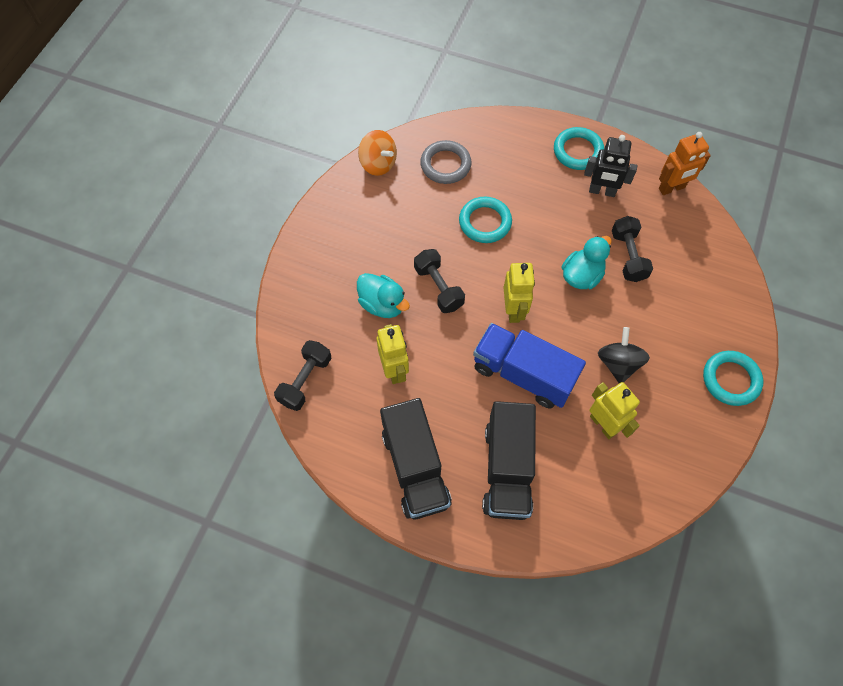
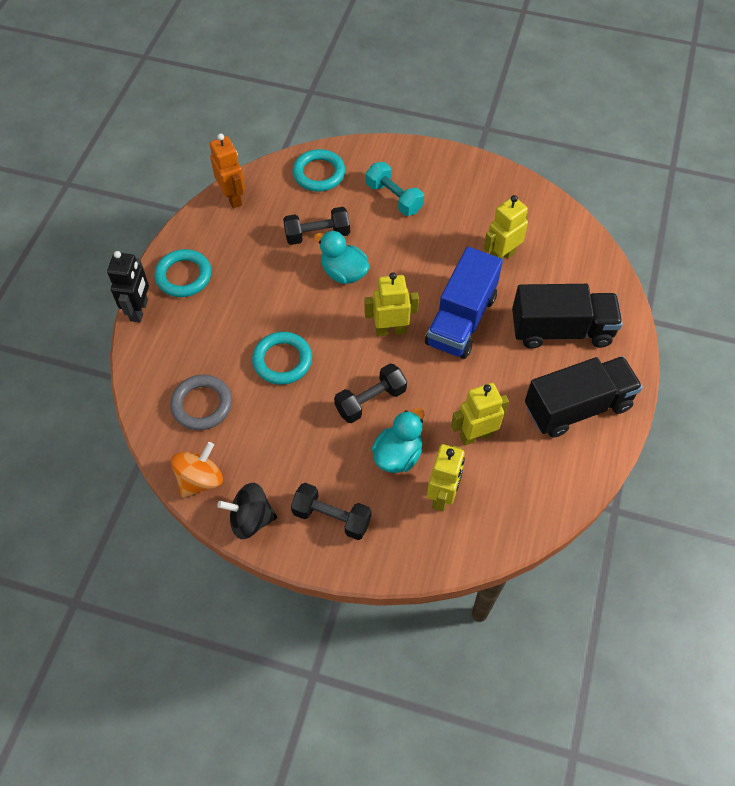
camera: 95 degrees left, 5 degrees down
(305, 380) = (503, 524): black dumbbell -> black dumbbell (331, 517)
(339, 335) = (442, 495): none -> yellow robot
(602, 191) = (238, 255): black robot -> black robot (139, 310)
(618, 364) = (438, 245): black spinning top -> black spinning top (251, 519)
(680, 328) = (394, 198): none -> turquoise dumbbell
(730, 380) = (441, 165): turquoise ring -> turquoise ring (319, 173)

